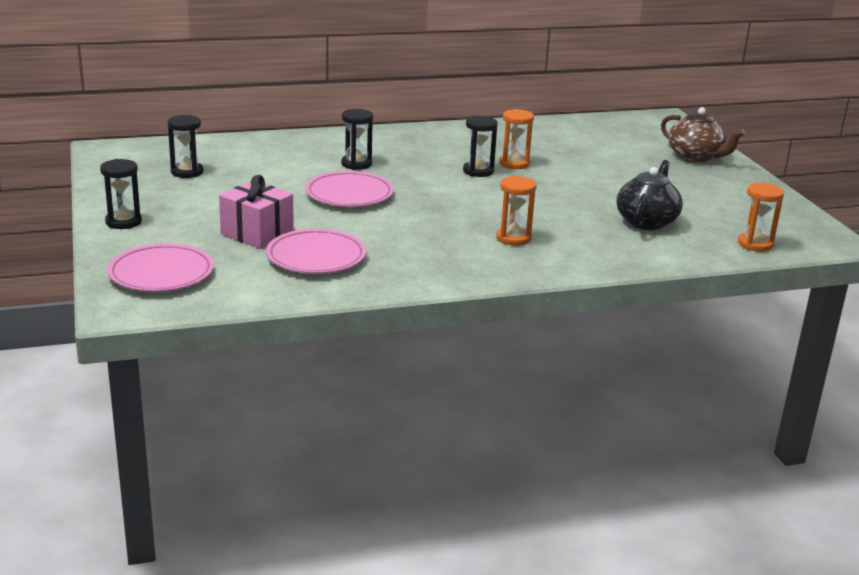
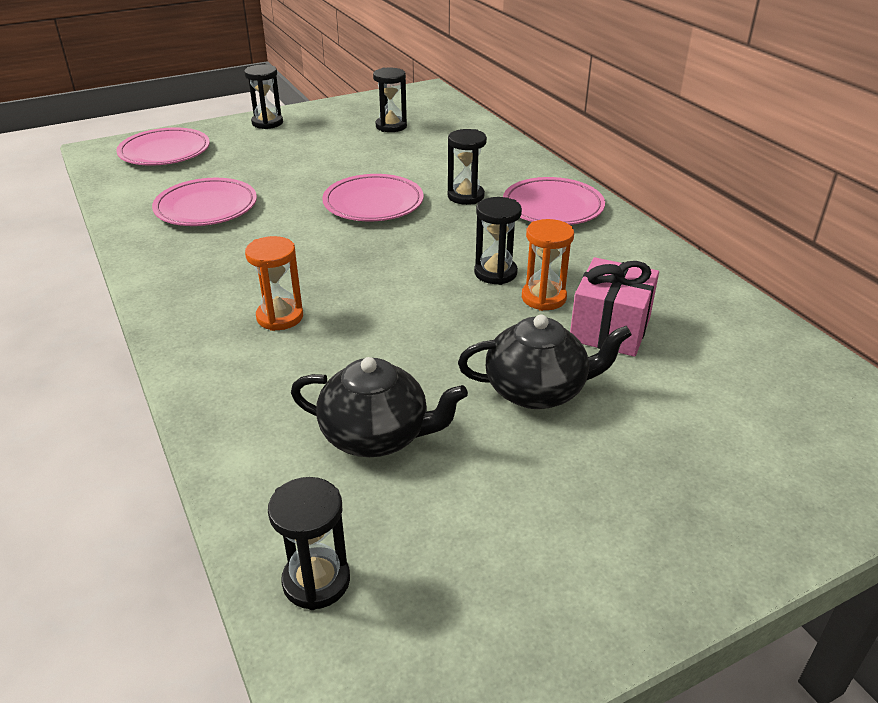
camera: 80 degrees right, 10 degrees up
(257, 233) = (257, 175): pink gift -> pink gift (610, 329)
(391, 142) = (552, 207): none -> pink plate
(610, 180) = (537, 390): none -> black teapot
(695, 157) = (735, 498): brown teapot -> none
(755, 244) = (316, 581): orange hourglass -> black hourglass

